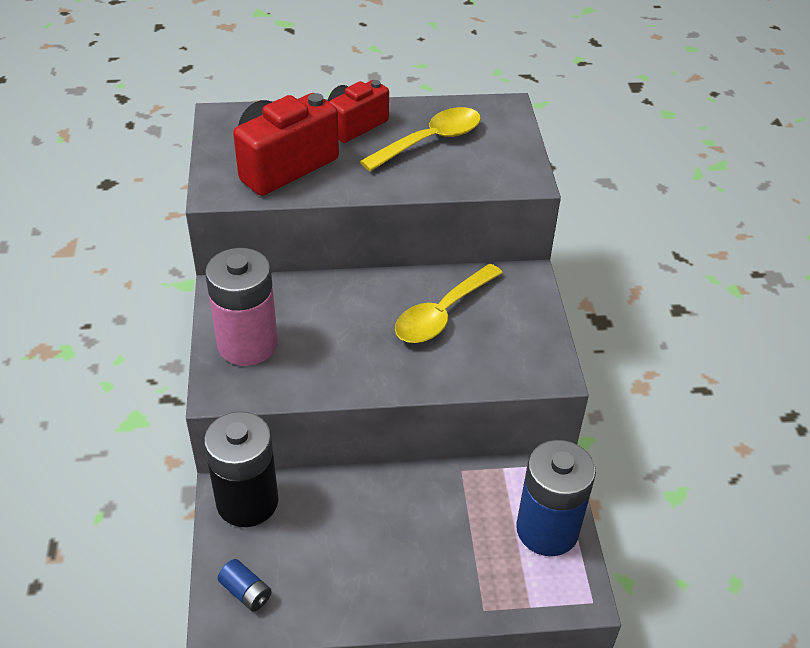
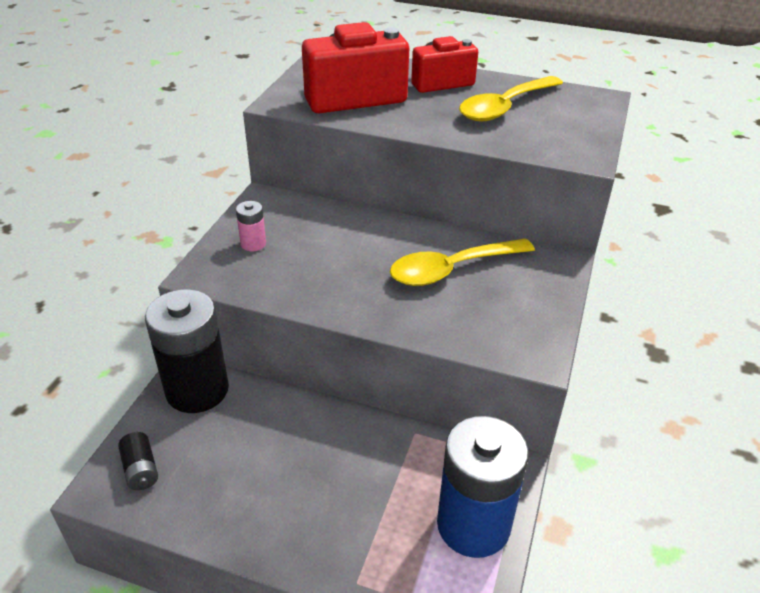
camera: 25 degrees right, 5 degrees down
(246, 592) = (141, 469): blue battery -> black battery
(247, 344) = (253, 244): pink battery -> pink battery, size x0.43
(430, 141) = (504, 107): yellow spoon -> yellow spoon turned 150 degrees clockwise

